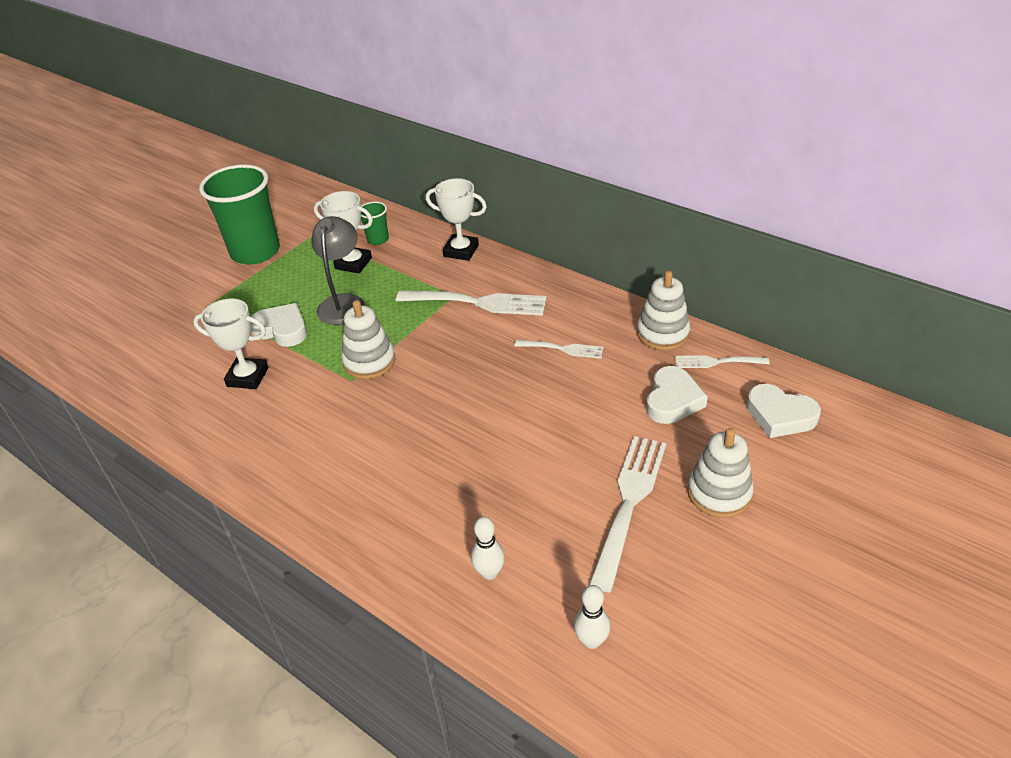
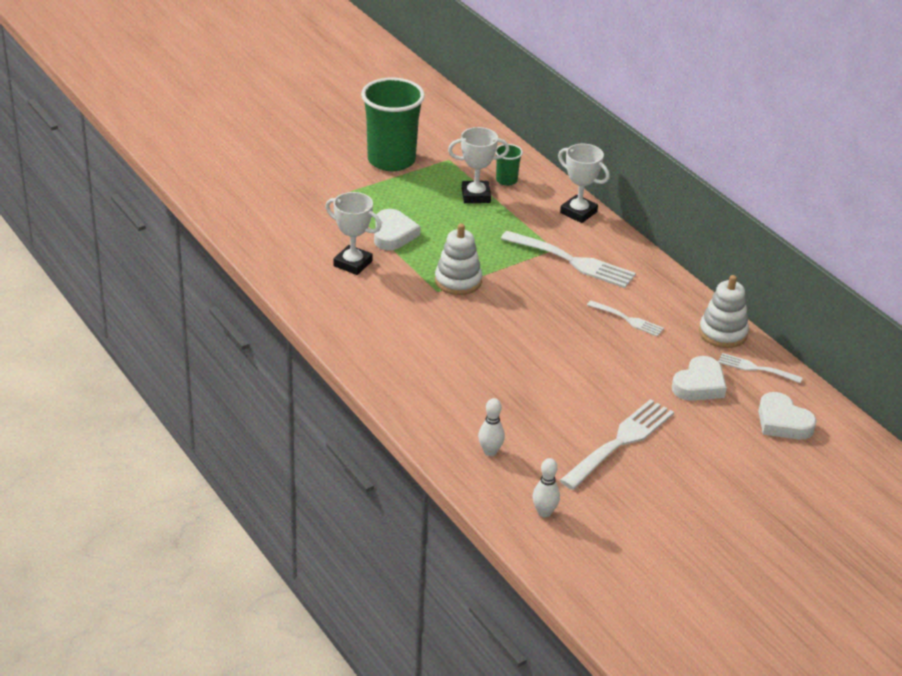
camera: 15 degrees right, 5 degrees down
(282, 329) = (393, 234): white heart -> white heart turned 45 degrees clockwise
(343, 303) = (454, 227): grey lamp -> none
(353, 263) = (476, 195): white trophy -> white trophy turned 45 degrees counterclockwise
(719, 493) = (696, 457): white stacking toy -> none

